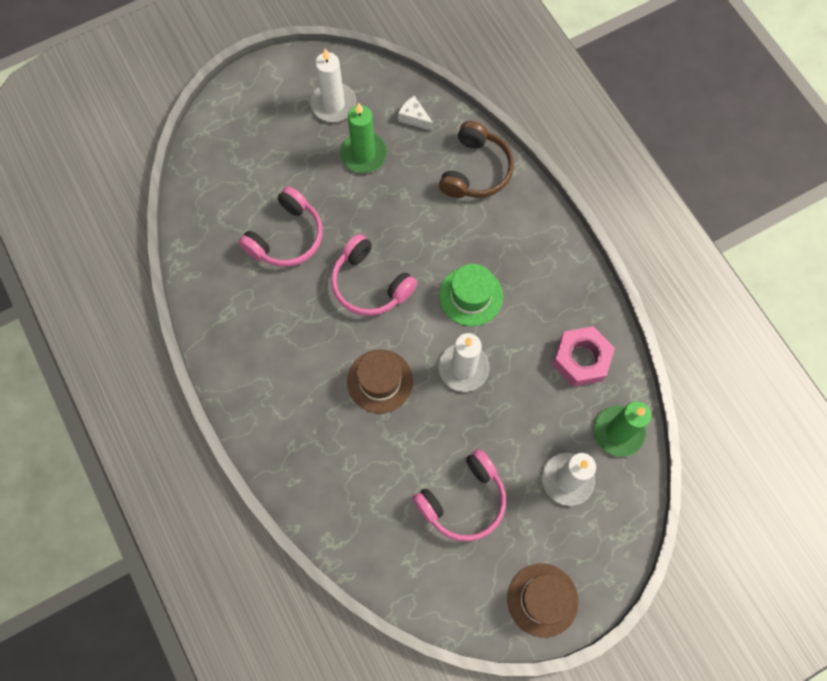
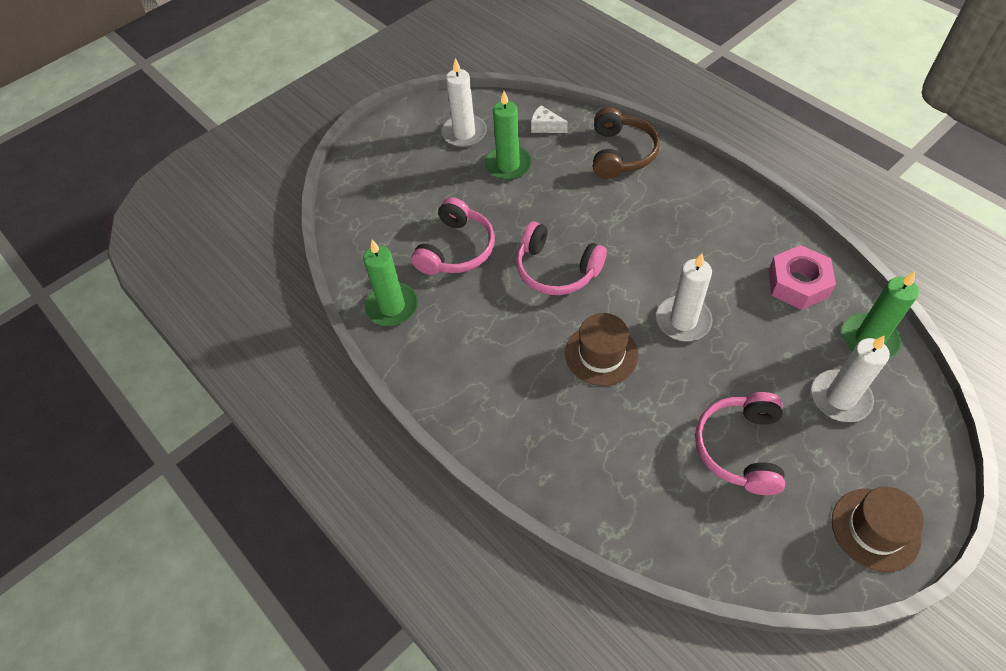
camera: 10 degrees left, 15 degrees down
(212, 282) = (392, 306): none -> green candle
(463, 500) = (740, 448): pink headphones -> pink headphones turned 150 degrees clockwise
(471, 296) = (662, 256): green hat -> none

